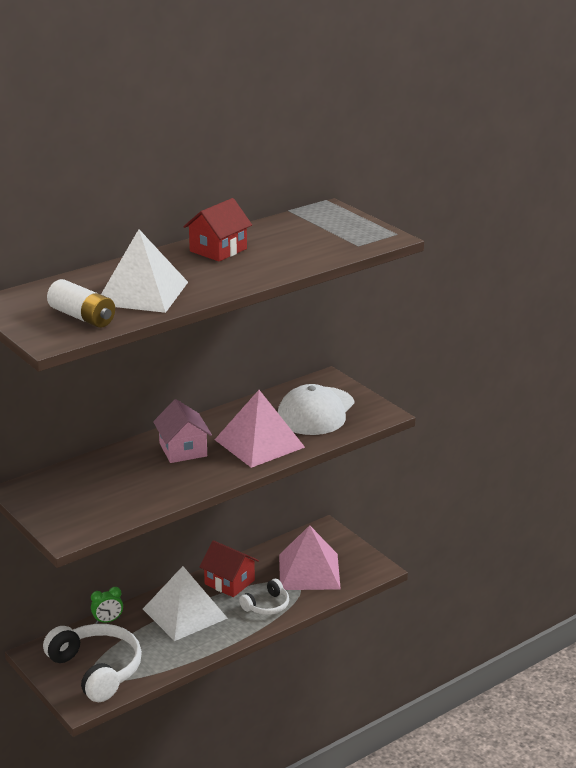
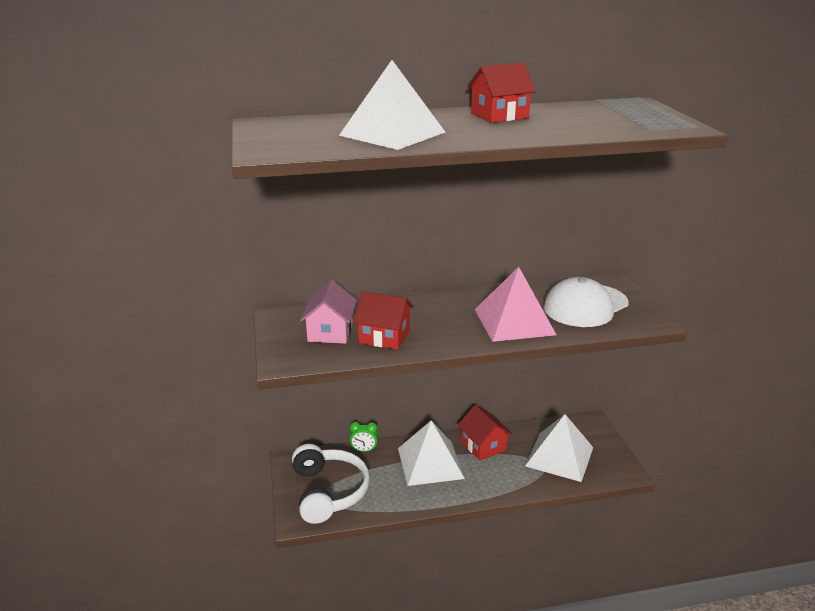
camera: 25 degrees right, 0 degrees up
(82, 317) = (316, 142): white battery -> none
(147, 487) = (384, 336): none -> red house
(183, 450) = (440, 312): pink house -> pink house (330, 332)
(267, 605) = (505, 477): white headphones -> none
(309, 571) = (559, 456): pink pyramid -> white pyramid

